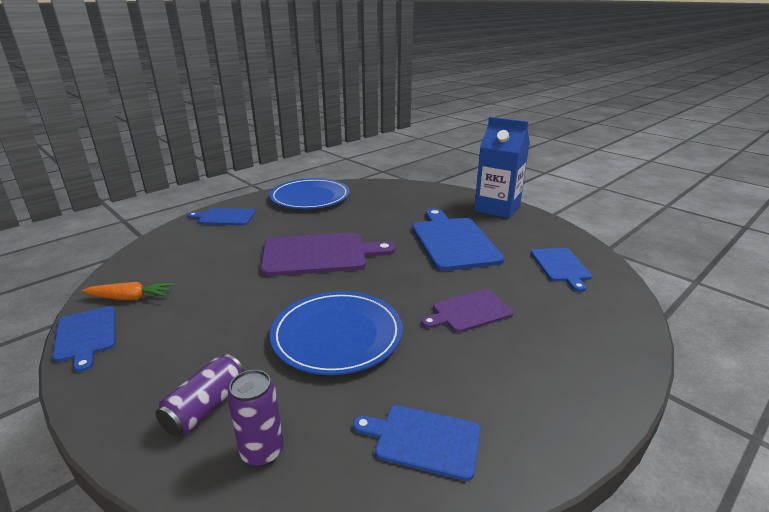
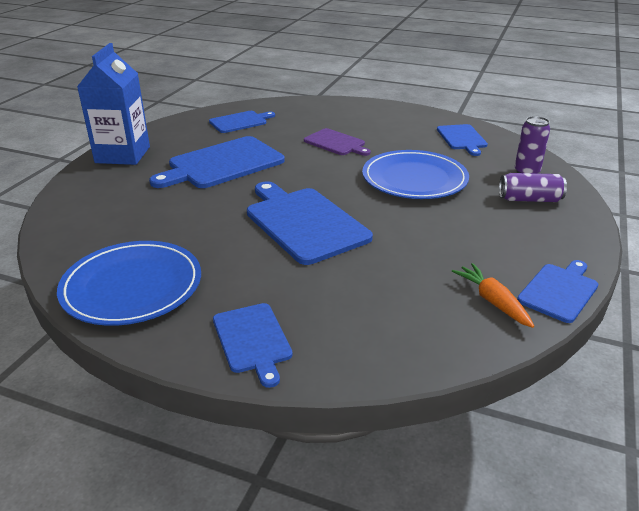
camera: 115 degrees left, 5 degrees up
(319, 254) = (304, 222): purple cutting board -> blue cutting board

